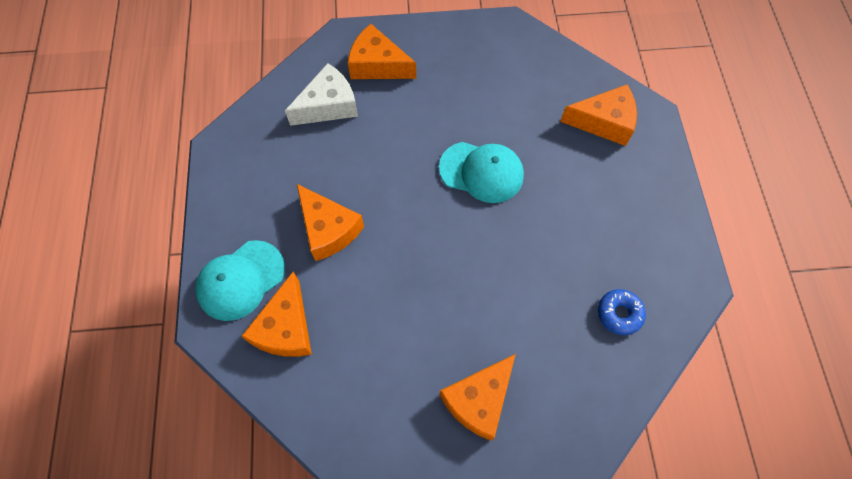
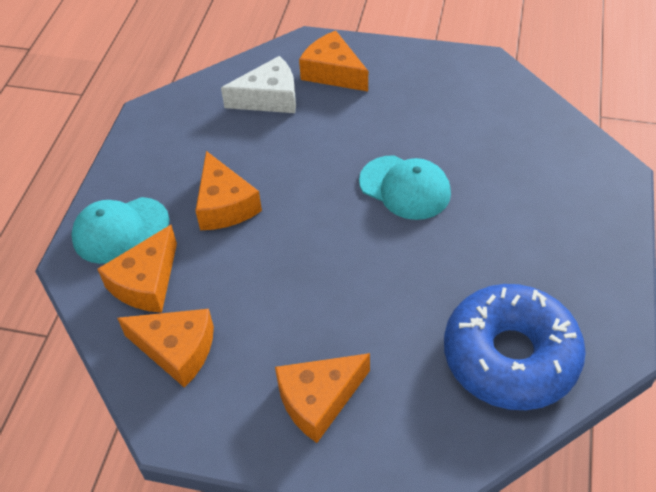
camera: 20 degrees right, 15 degrees down
(604, 122) = (559, 169): orange cheese -> orange cheese (177, 350)
(619, 314) = (510, 356): blue donut -> blue donut, size x2.47

